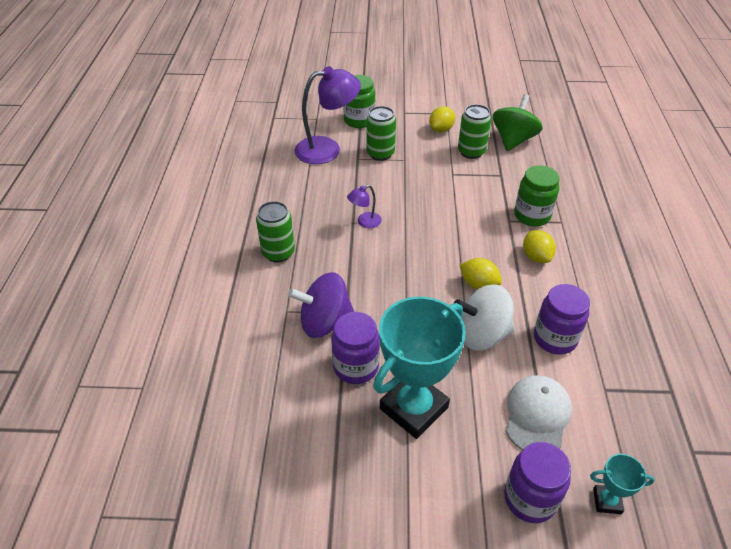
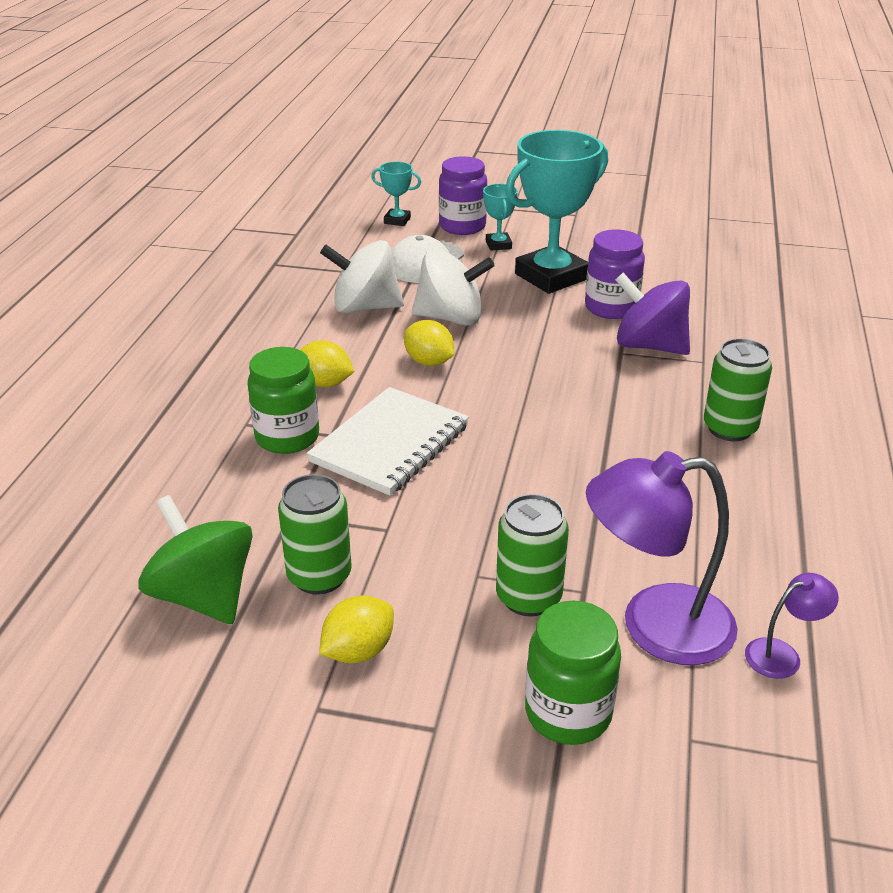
camera: 170 degrees left, 10 degrees down
(325, 322) = (649, 346): purple spinning top -> purple spinning top turned 150 degrees counterclockwise
(364, 222) = (582, 458): purple lamp -> purple lamp (782, 654)
(473, 218) = (390, 444): none -> white notebook
(478, 462) = (498, 245): none -> turquoise trophy
(513, 140) = (204, 596): green spinning top -> green spinning top turned 105 degrees clockwise
(536, 257) = (325, 383): yellow lemon -> yellow lemon turned 60 degrees counterclockwise
(555, 338) = (365, 307): purple jar -> white spinning top

